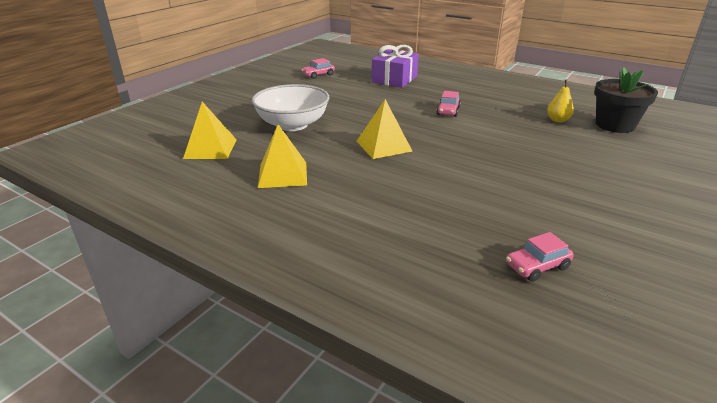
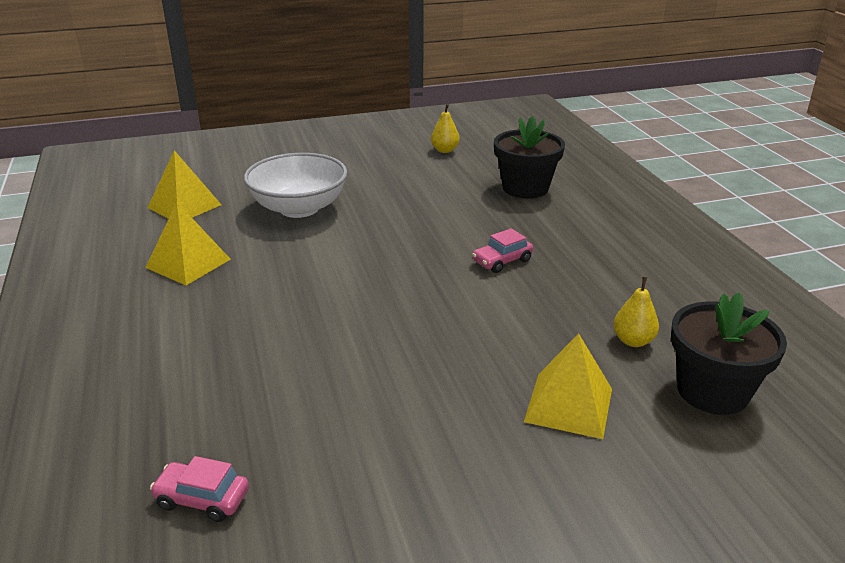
camera: 40 degrees right, 0 degrees up
(318, 75) = (444, 150): pink car -> yellow pear
(383, 146) = (336, 275): yellow pyramid -> yellow pyramid (568, 405)
(394, 79) = (525, 188): purple gift -> black flower pot

